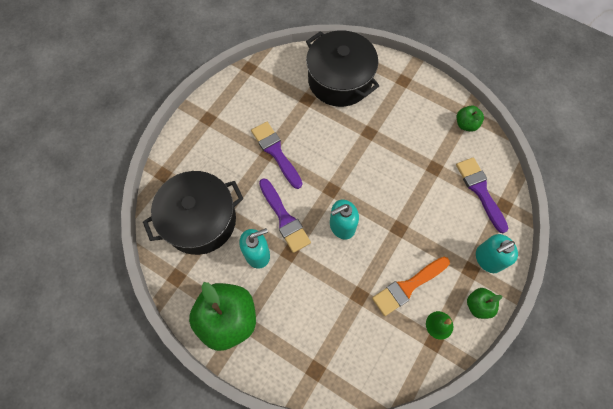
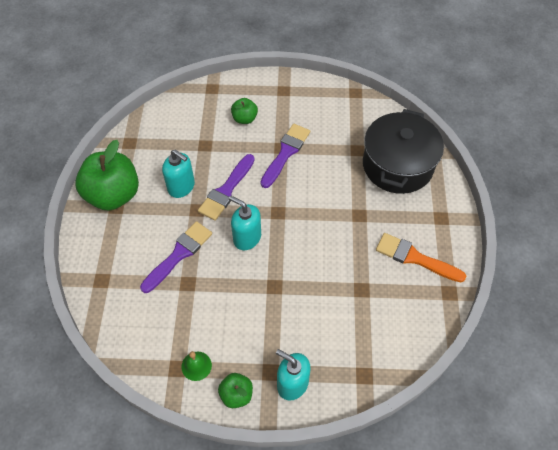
camera: 60 degrees right, 10 degrees down
(200, 220) = (187, 133): black pot -> none
(408, 287) = (219, 320): orange brush -> orange brush (415, 258)
(466, 124) = (434, 297): green apple -> green apple (244, 118)
(480, 191) = (365, 344): purple brush -> purple brush (179, 254)

